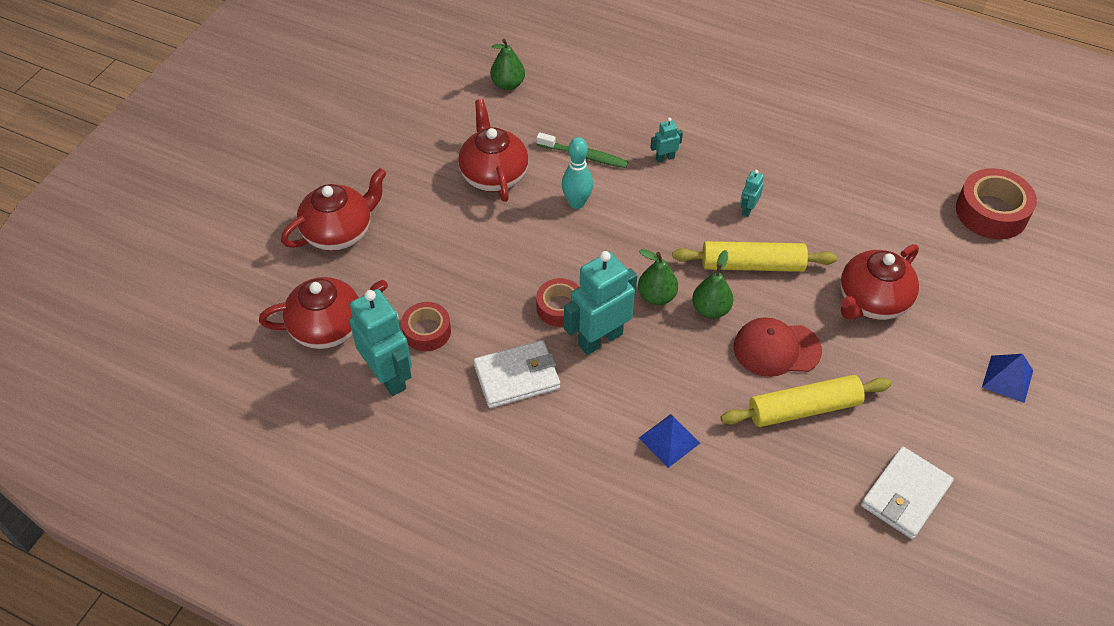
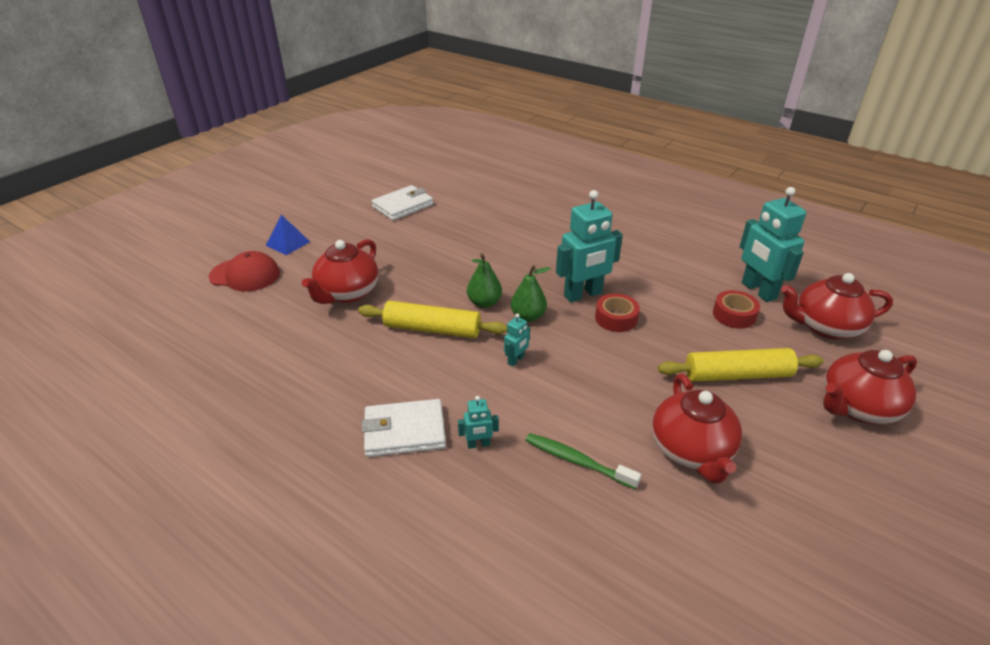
camera: 170 degrees left, 15 degrees down
(508, 84) = (686, 602): green pear -> none
(517, 377) = (652, 280): white wallet -> white wallet (404, 431)
(577, 203) = (592, 405): turquoise bowling pin -> none
(669, 440) = (542, 239): blue pyramid -> none
(748, 209) = (411, 376): turquoise robot -> turquoise robot (516, 360)
(776, 349) = (443, 274): red cap -> red cap (245, 275)
(804, 409) = (442, 244): yellow rolling pin -> yellow rolling pin (737, 375)
(871, 301) = (347, 293): red teapot -> red teapot turned 150 degrees clockwise
(991, 212) = (177, 344): red tape -> none

